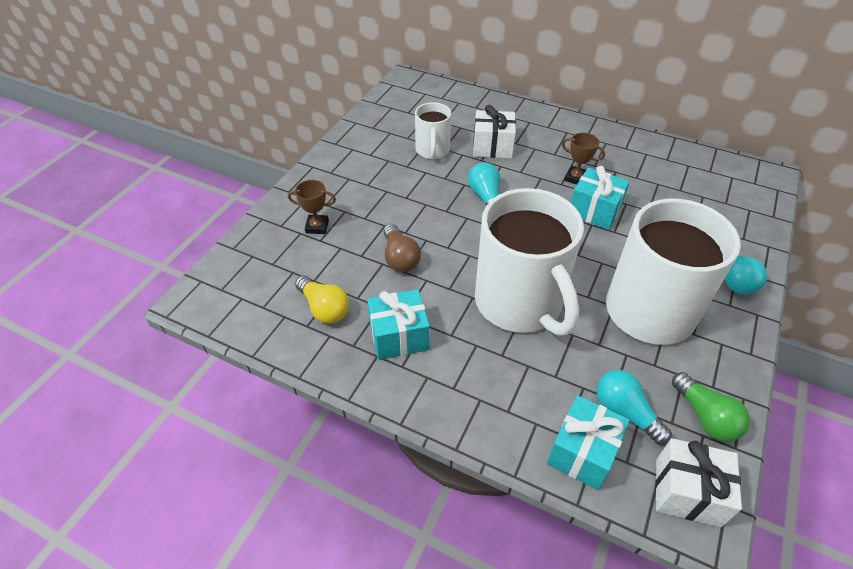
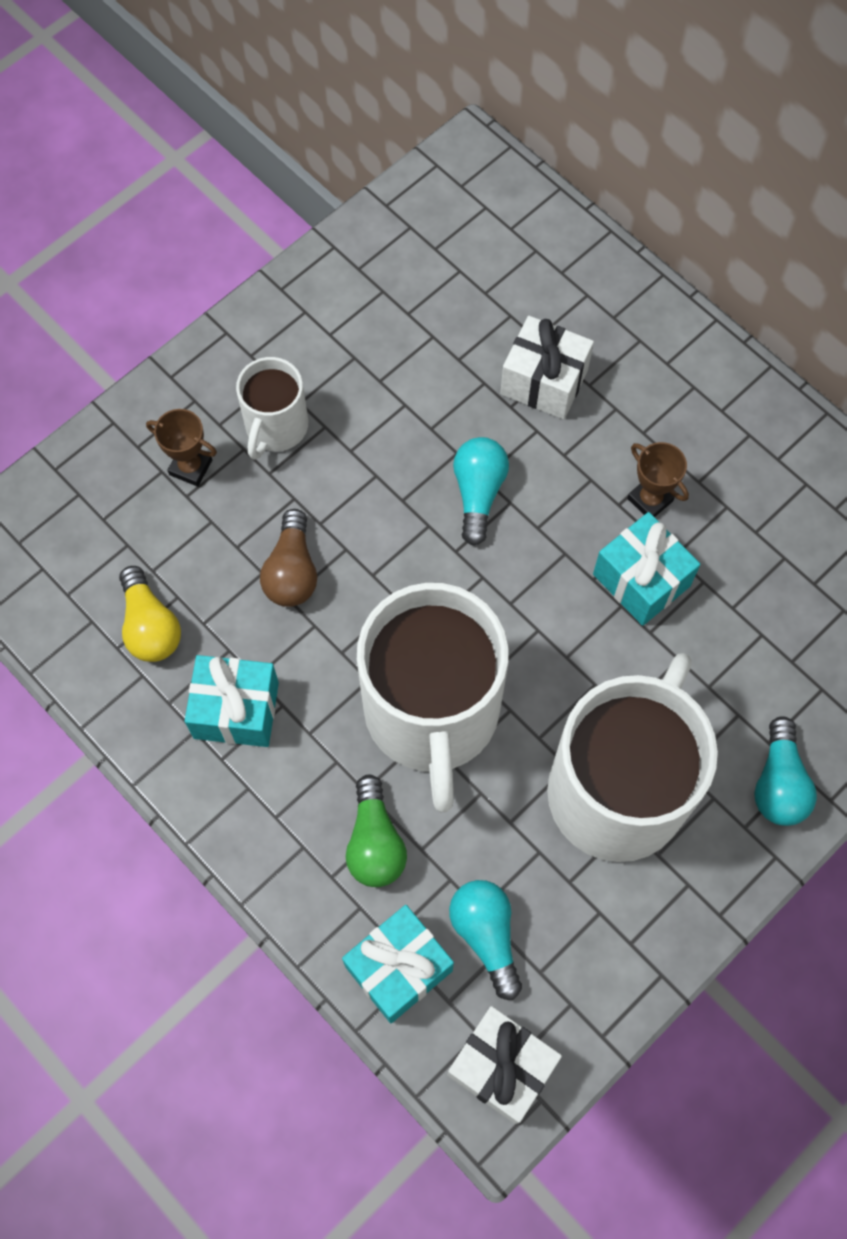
camera: 20 degrees right, 20 degrees up
(432, 150) = (437, 358): white mug -> white mug (275, 427)
(705, 416) = (590, 981): green light bulb -> green light bulb (375, 842)

